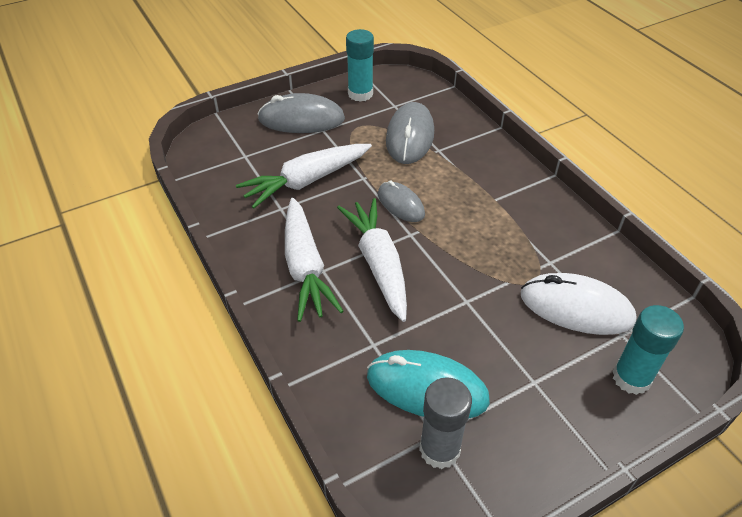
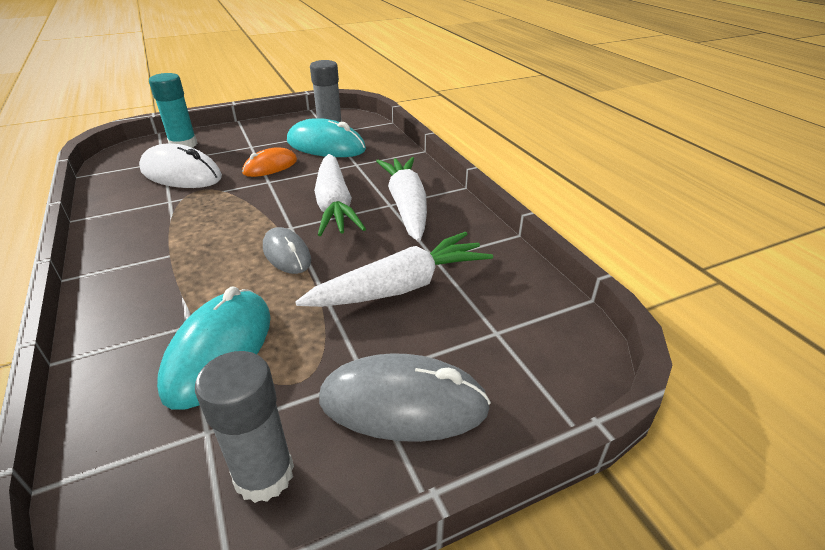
camera: 175 degrees left, 10 degrees down
(360, 94) = (264, 474): turquoise glue stick -> grey glue stick
(410, 137) = (219, 351): grey mouse -> turquoise mouse
(479, 330) = (270, 166): none -> orange mouse

